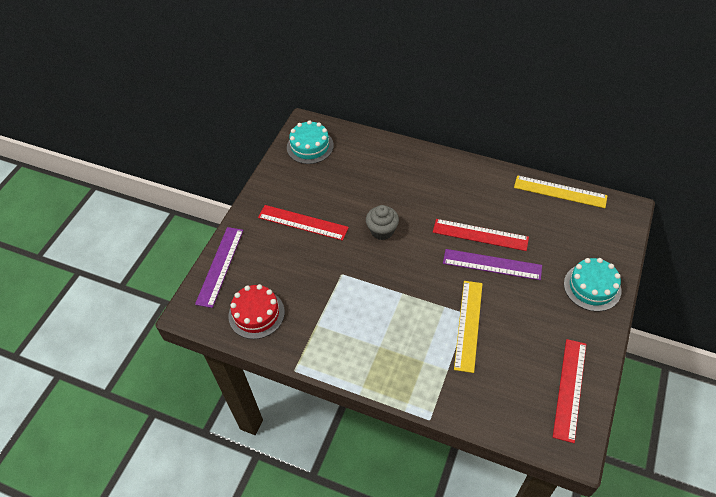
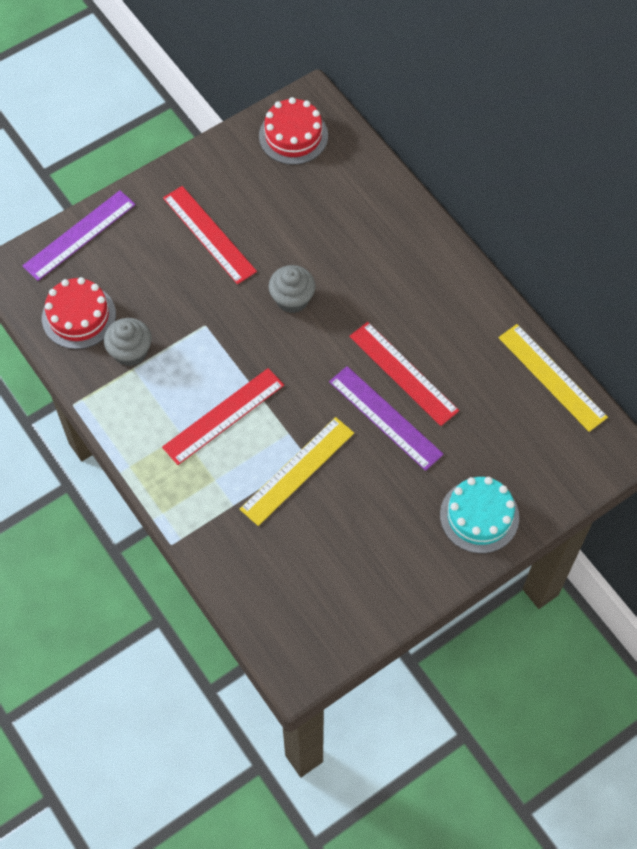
camera: 30 degrees right, 10 degrees up
(307, 316) = (130, 352): none -> grey cupcake
(310, 146) = (293, 136): turquoise cake -> red cake
(570, 389) = (347, 609): red ruler -> red ruler (223, 416)

